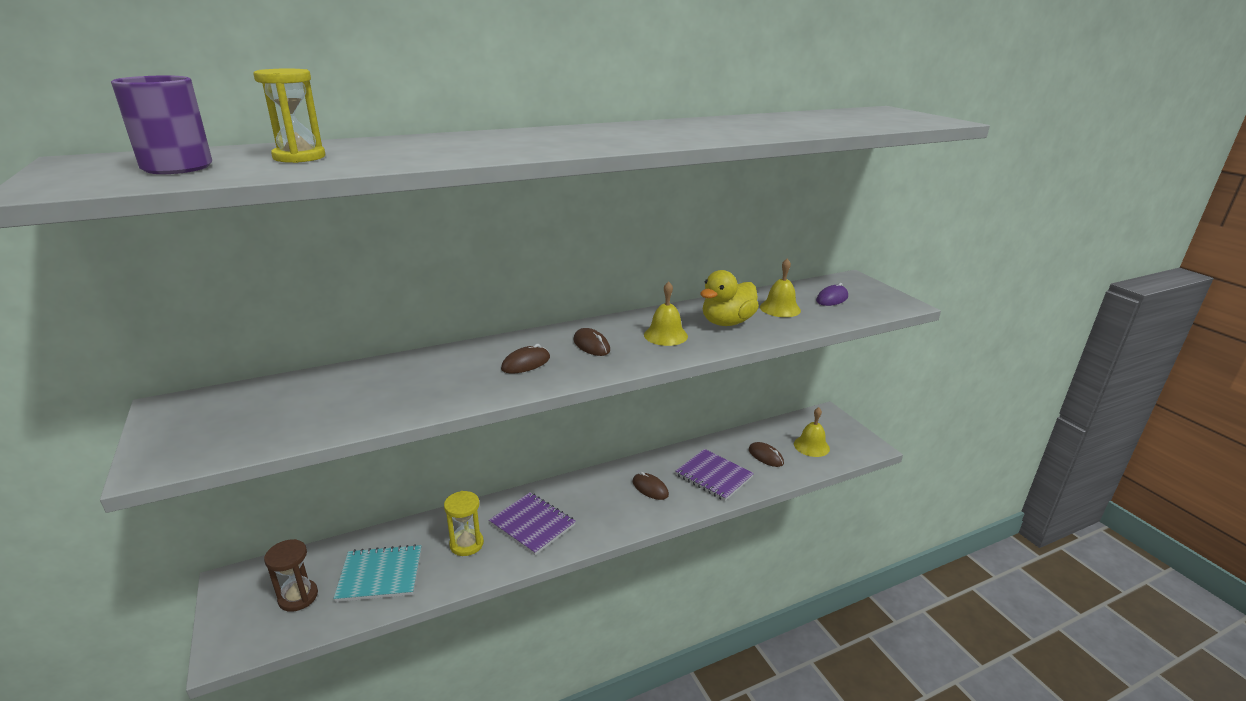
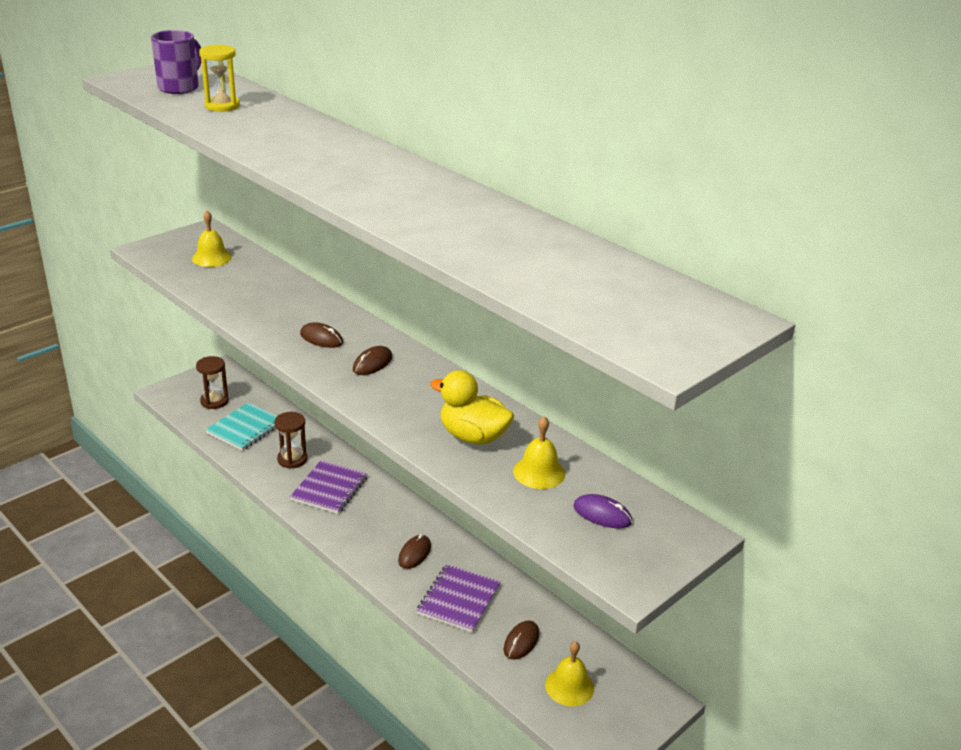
camera: 70 degrees right, 5 degrees up
(380, 575) = (245, 428): turquoise notebook -> turquoise notebook turned 60 degrees clockwise
(466, 544) = (292, 459): yellow hourglass -> brown hourglass
(665, 335) = (417, 401): yellow bell -> yellow bell (211, 258)

